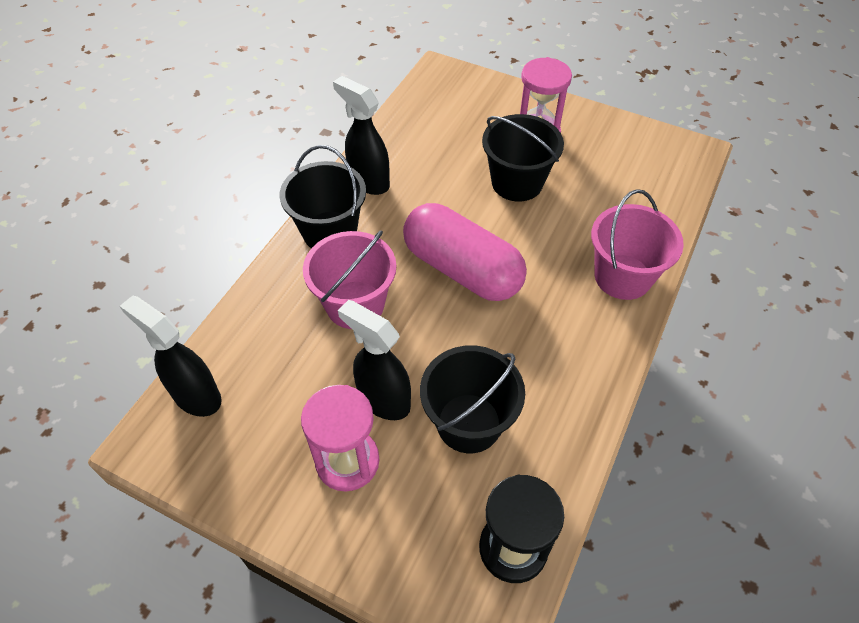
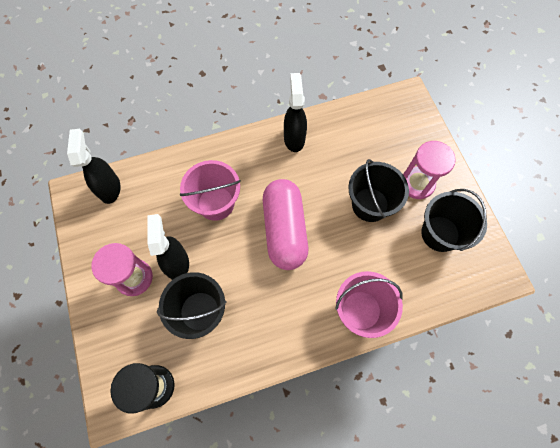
camera: 45 degrees right, 15 degrees up
(329, 232) = (245, 152): black bucket -> black bucket (440, 233)

